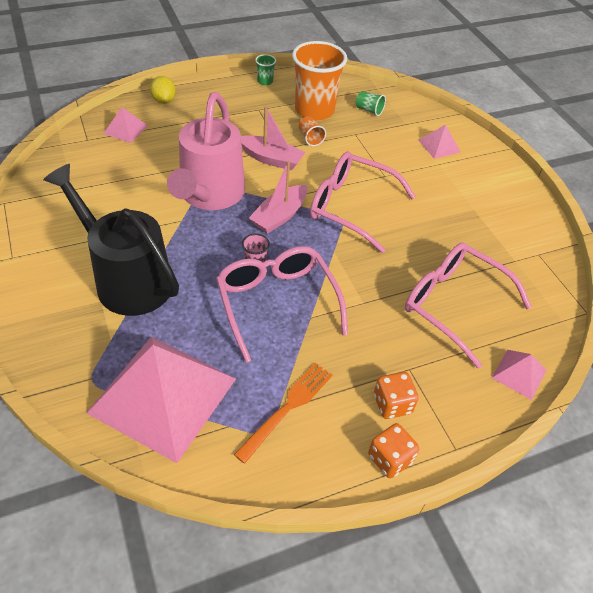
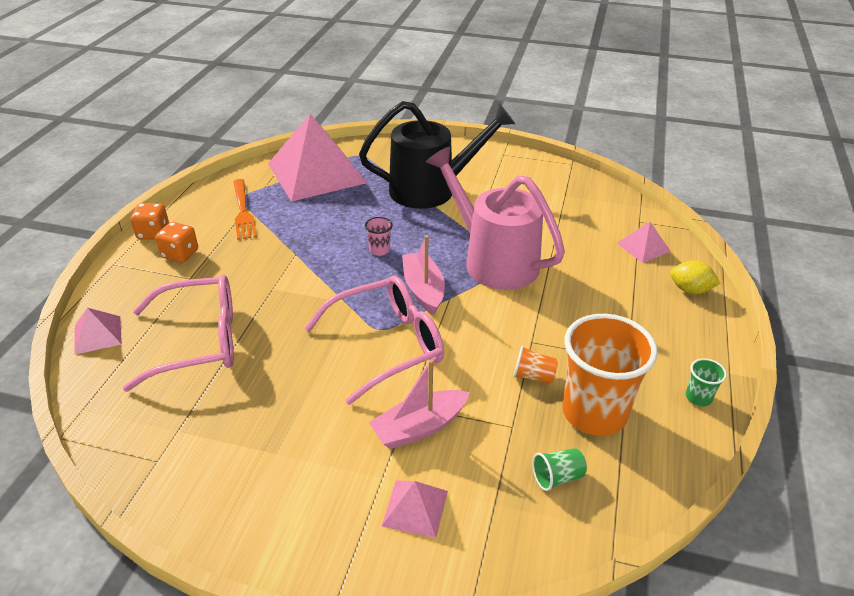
camera: 130 degrees right, 10 degrees down
(271, 159) = (517, 324): pink boat -> pink boat (419, 427)
(277, 303) = (329, 244): pink glasses -> none

